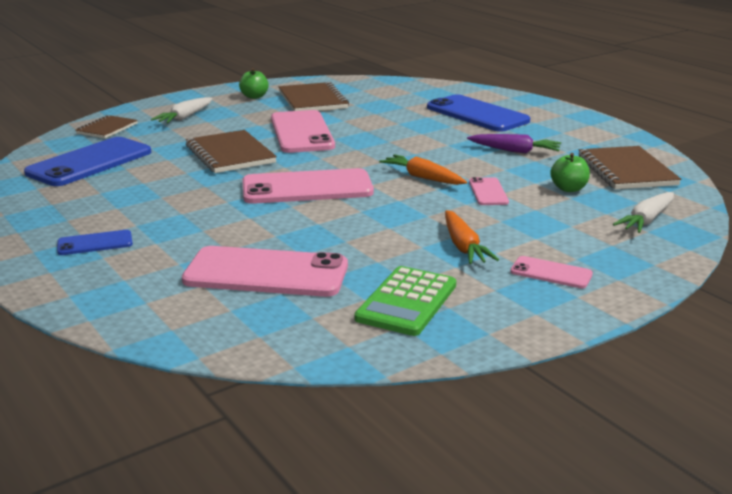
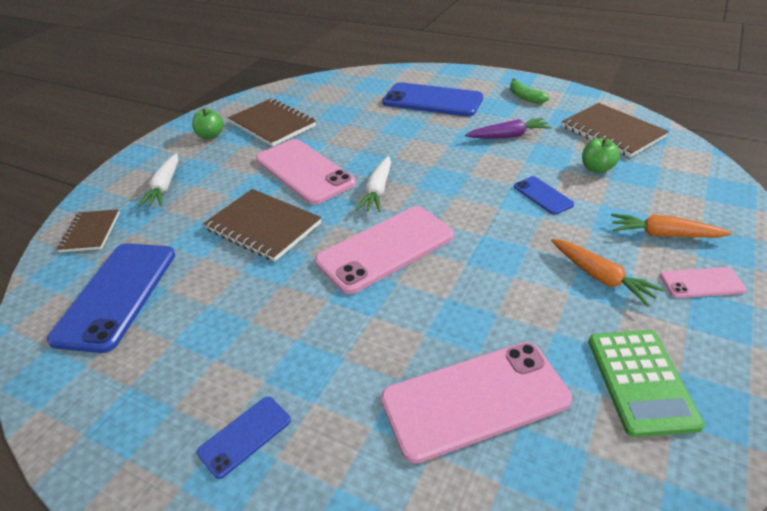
camera: 25 degrees left, 15 degrees up
(423, 178) = (472, 196): orange carrot -> orange carrot (664, 234)
(488, 192) = (543, 195): pink phone -> blue phone
(574, 130) = (525, 97): none -> green banana
(646, 220) = (690, 186): white carrot -> white carrot (378, 191)

